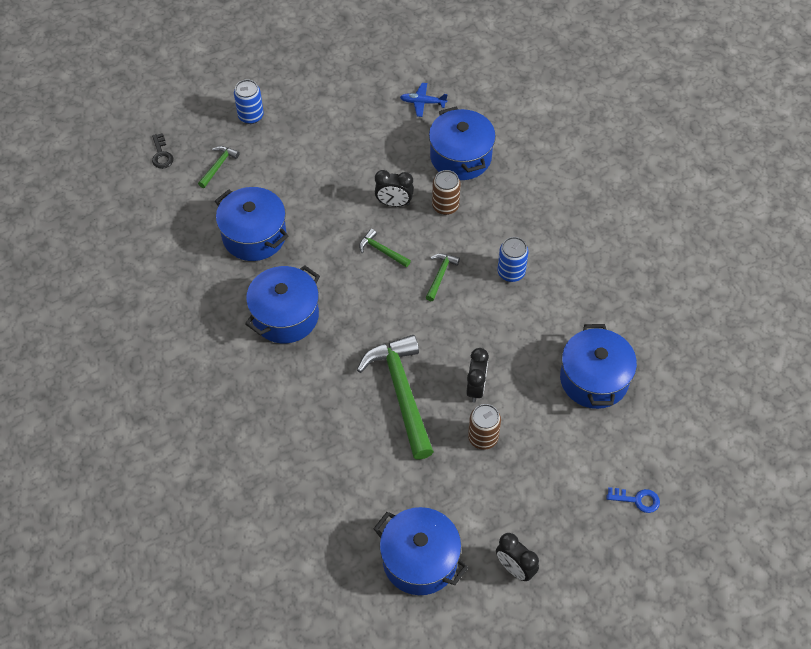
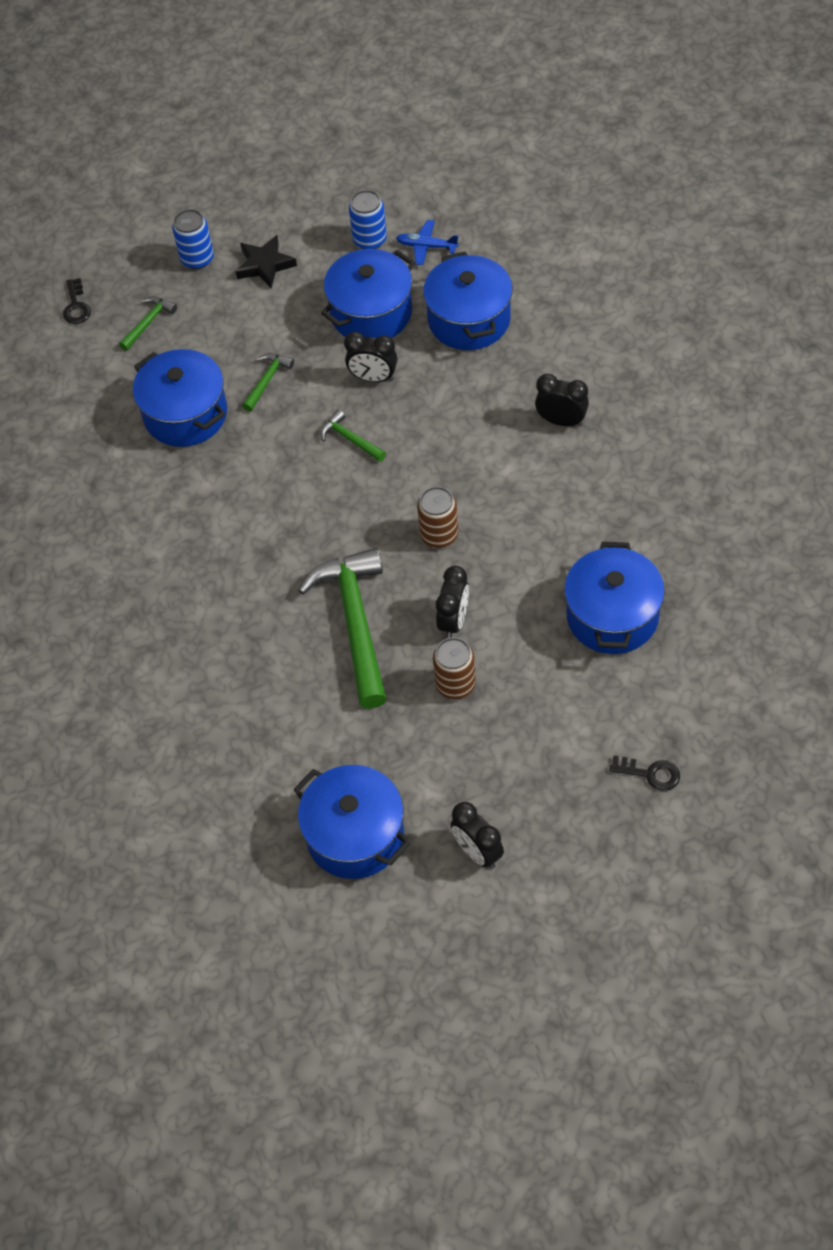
camera: 10 degrees right, 0 degrees up
(285, 316) = (215, 519): blue pot -> blue pot (371, 313)
(303, 119) = (265, 265): none -> black star
(440, 275) = (424, 473): green hammer -> green hammer (267, 381)
(445, 206) = (441, 383): brown can -> brown can (439, 535)
(511, 272) = (518, 473): blue can -> blue can (370, 240)
(538, 231) = (561, 421): none -> black clock
(637, 500) = (650, 773): blue key -> black key

